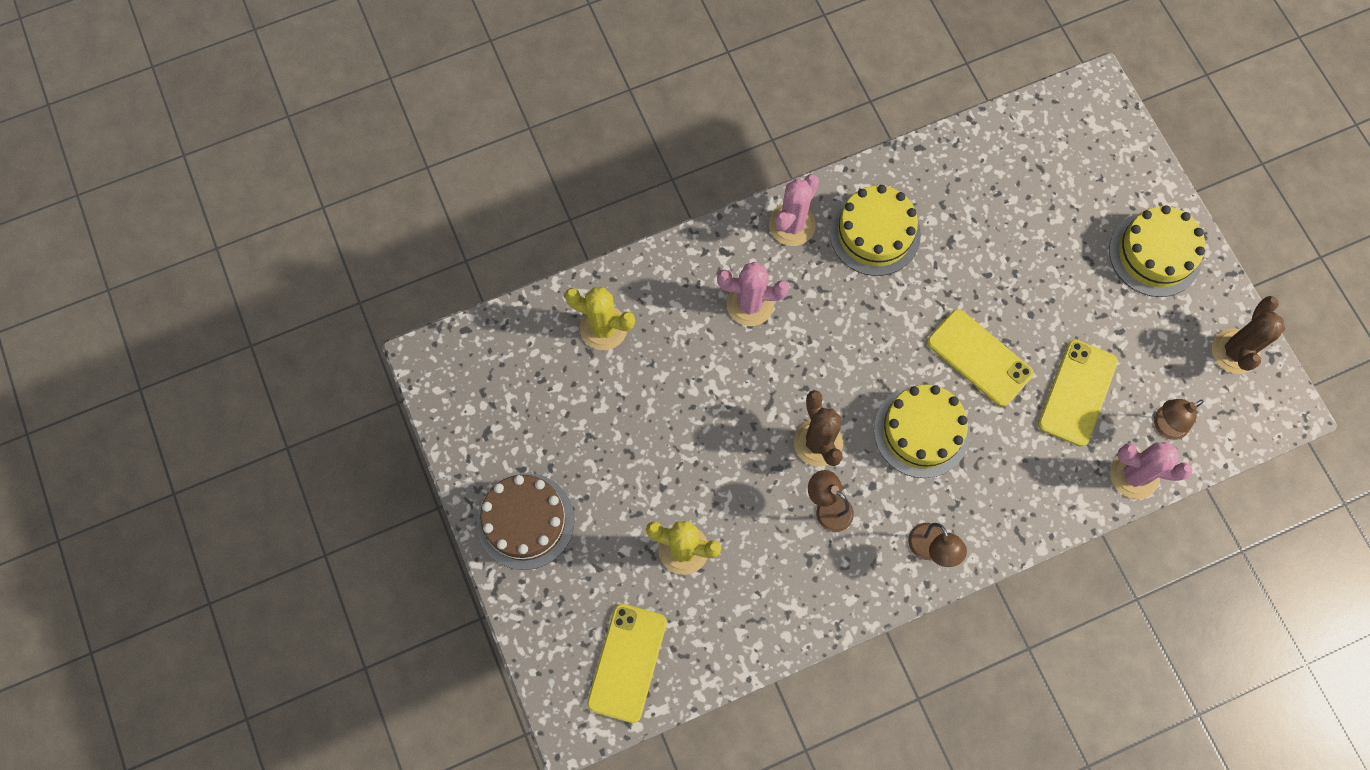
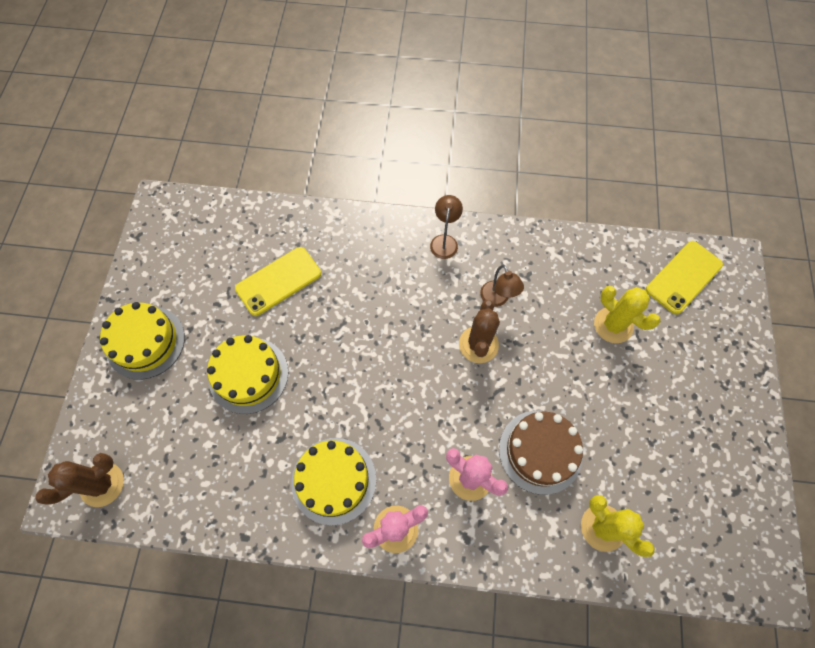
camera: 150 degrees left, 5 degrees down
(525, 521) = (726, 405): brown cake -> brown cake (540, 451)
(921, 431) = (401, 313): yellow cake -> yellow cake (248, 375)
(979, 358) = (325, 339): yellow phone -> none
(1134, 475) = (284, 216): pink cactus -> none
(1164, 426) = (241, 232): brown lamp -> none
(1235, 351) = (156, 251): brown cactus -> brown cactus (102, 484)

